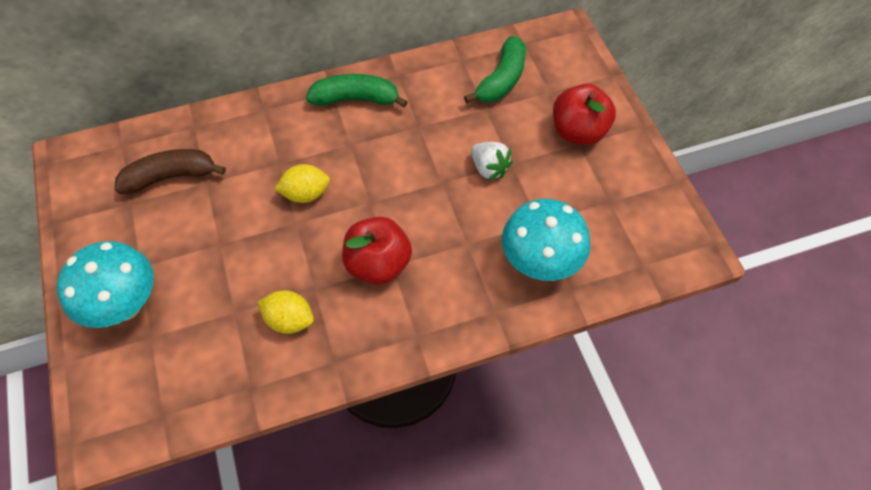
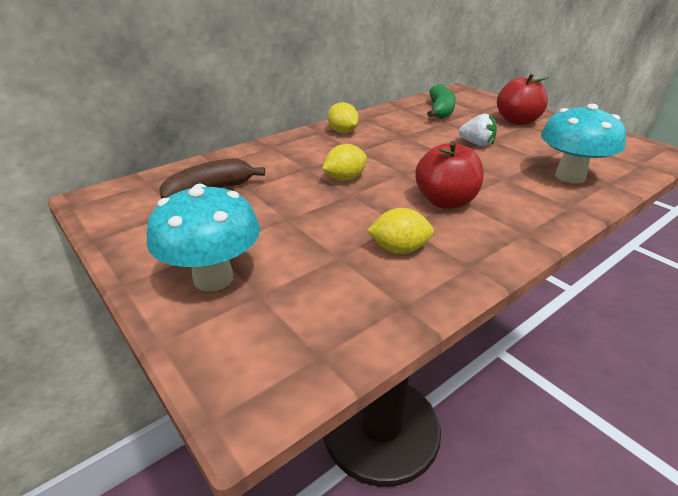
camera: 20 degrees left, 25 degrees down
(356, 99) = (343, 132): green banana -> yellow lemon

